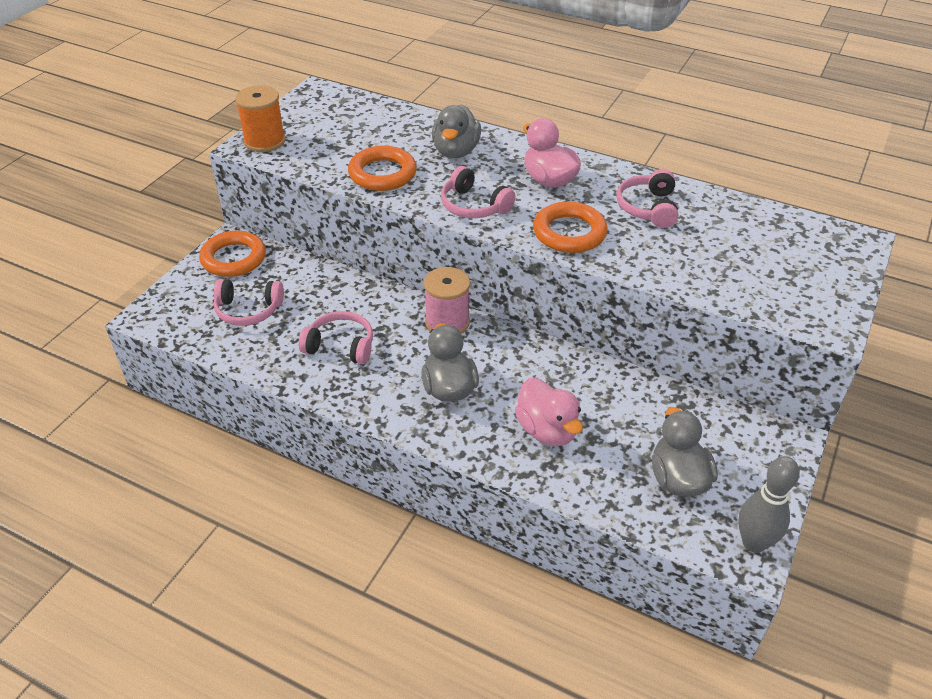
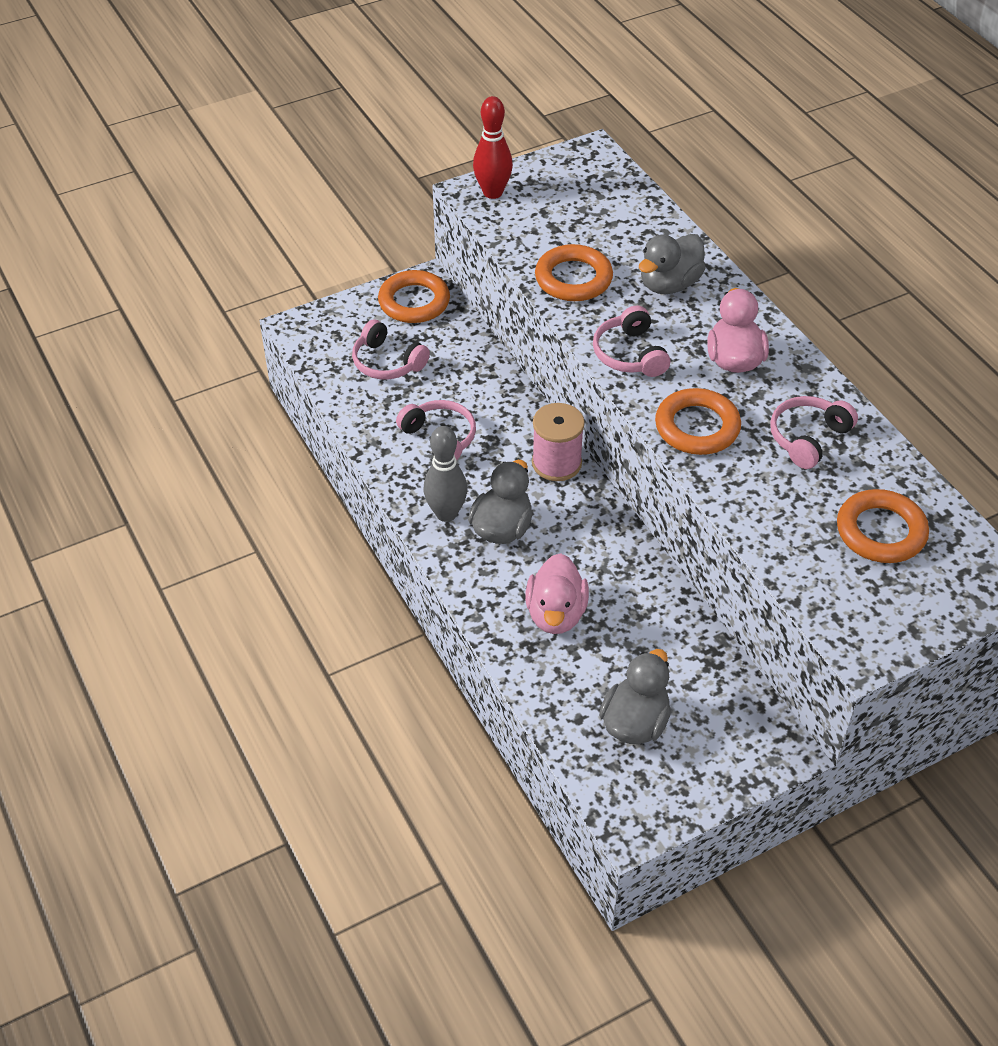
camera: 35 degrees right, 5 degrees up
(264, 141) = (492, 192): orange spool -> red bowling pin
(753, 543) = (648, 815): grey bowling pin -> grey bowling pin (446, 513)
(755, 244) = (880, 531): none -> orange ring

